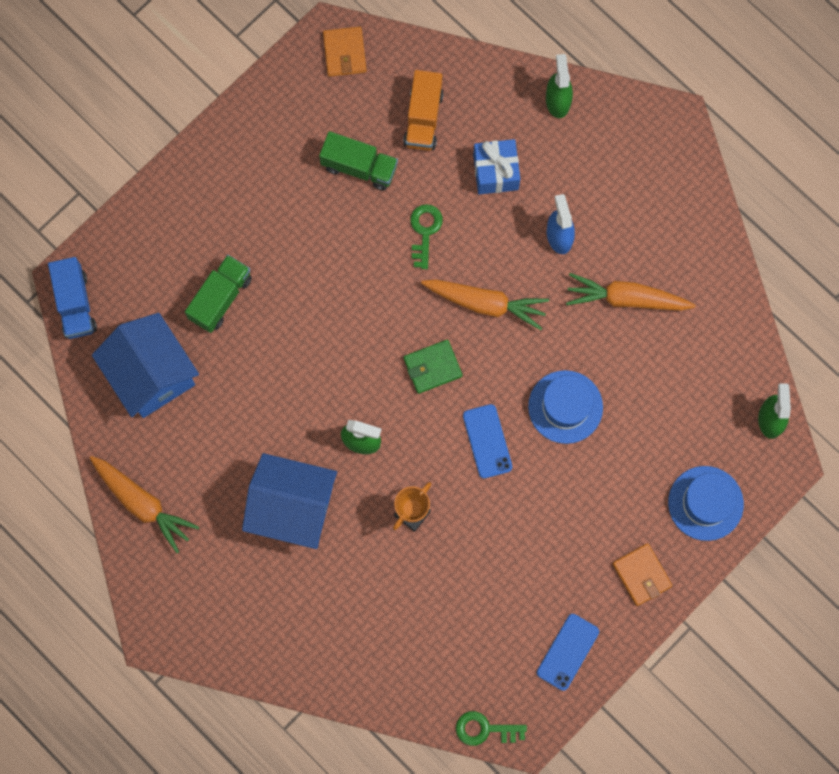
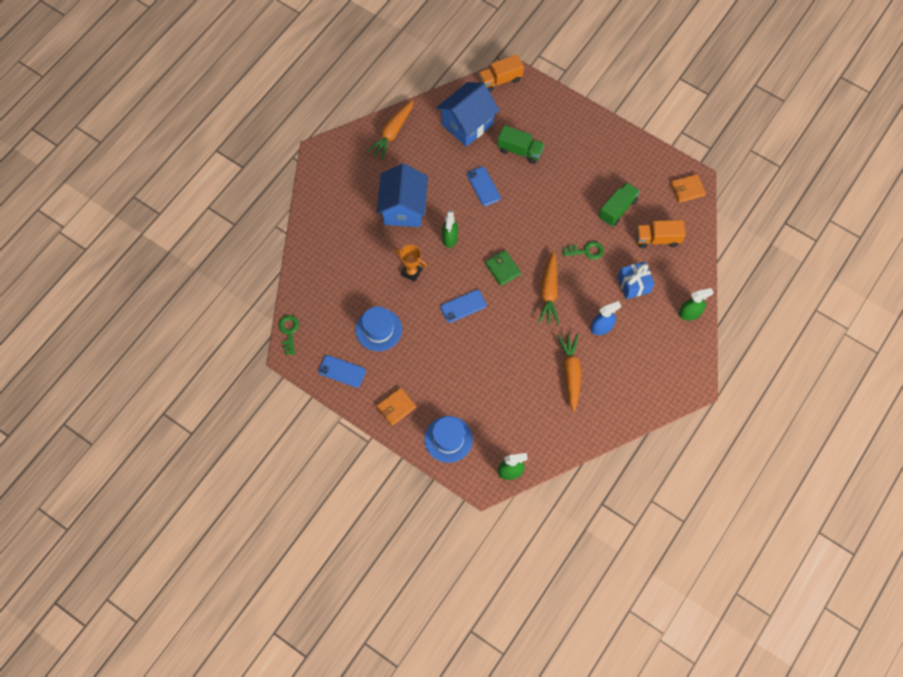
camera: 80 degrees right, 10 degrees down
(75, 304) = (500, 80): blue truck -> orange truck
(276, 370) = (483, 186): none -> blue phone
(359, 167) = (617, 209): green truck -> green truck turned 150 degrees counterclockwise
(565, 407) = (493, 347): blue hat -> blue hat (378, 329)

